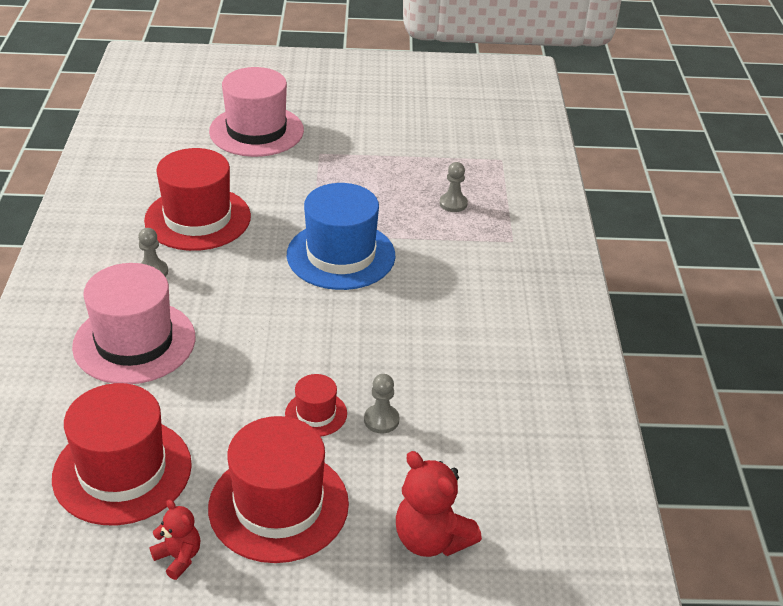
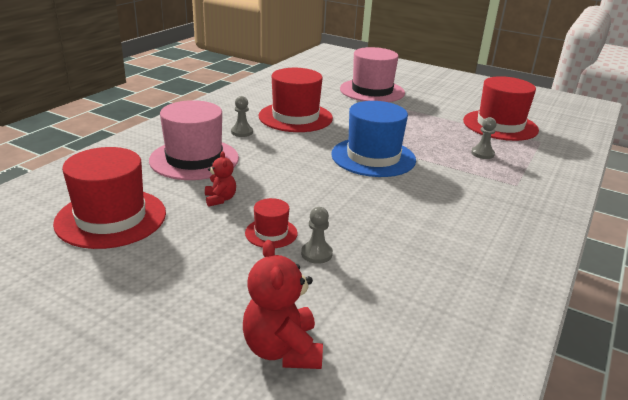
camera: 30 degrees right, 10 degrees down
(178, 557) = (86, 279): red teddy bear -> red teddy bear (220, 199)
(278, 505) = (187, 276): red hat -> red hat (500, 125)

